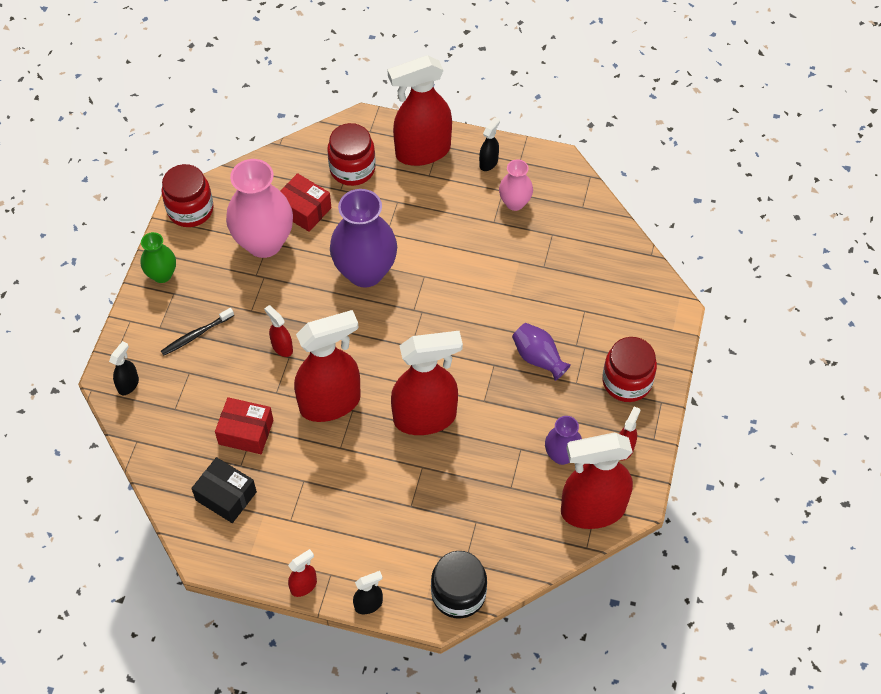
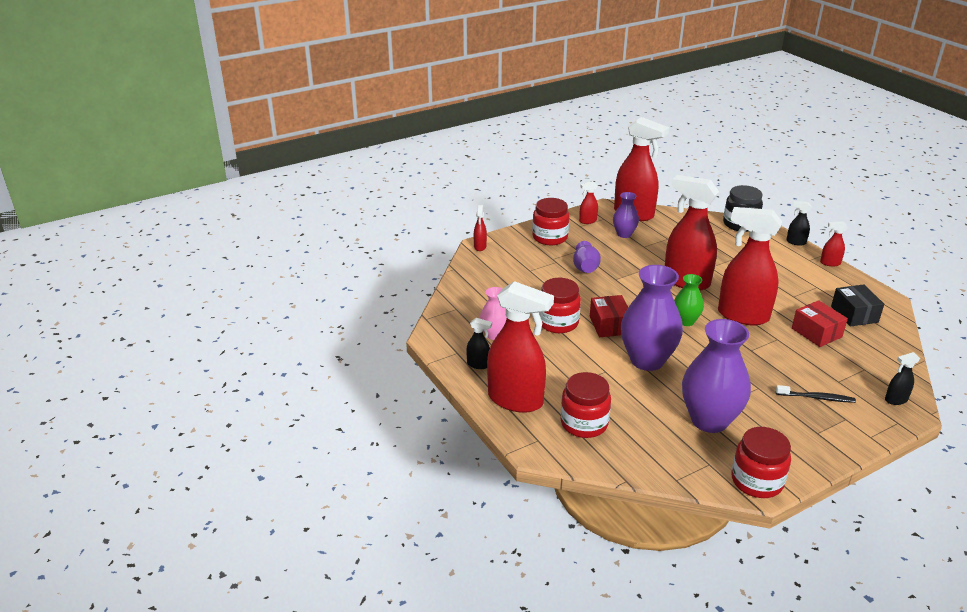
camera: 135 degrees left, 25 degrees down
(162, 275) = (819, 450): green vase -> green vase (685, 321)
(264, 243) = (709, 420): pink vase -> purple vase
(282, 347) = (752, 357): red spray bottle -> red spray bottle (480, 247)
(304, 210) = (654, 421): red box -> red box (609, 325)
(481, 259) = (558, 323): none -> red jar
(488, 163) = (478, 364): black spray bottle -> black spray bottle turned 150 degrees counterclockwise

